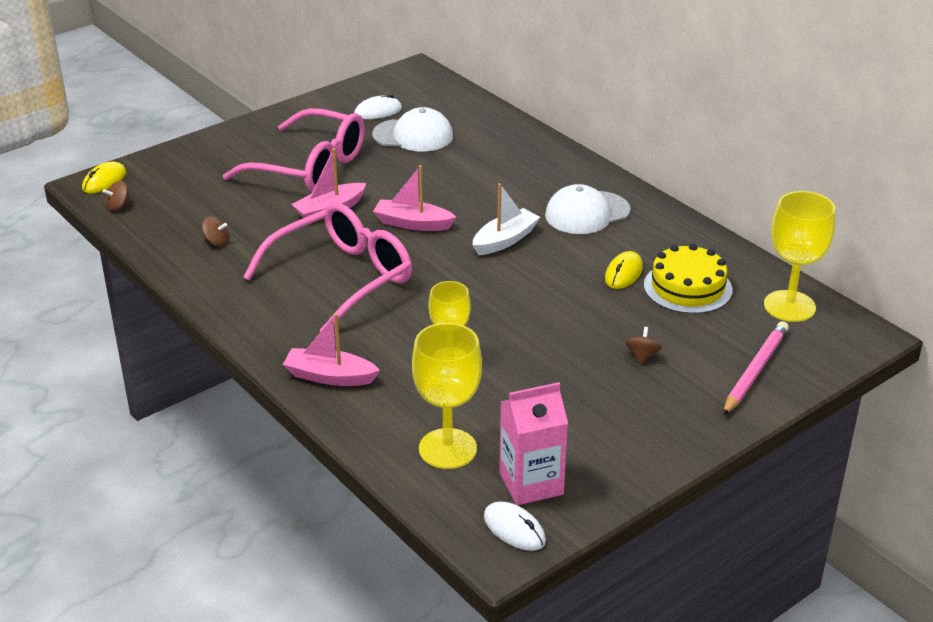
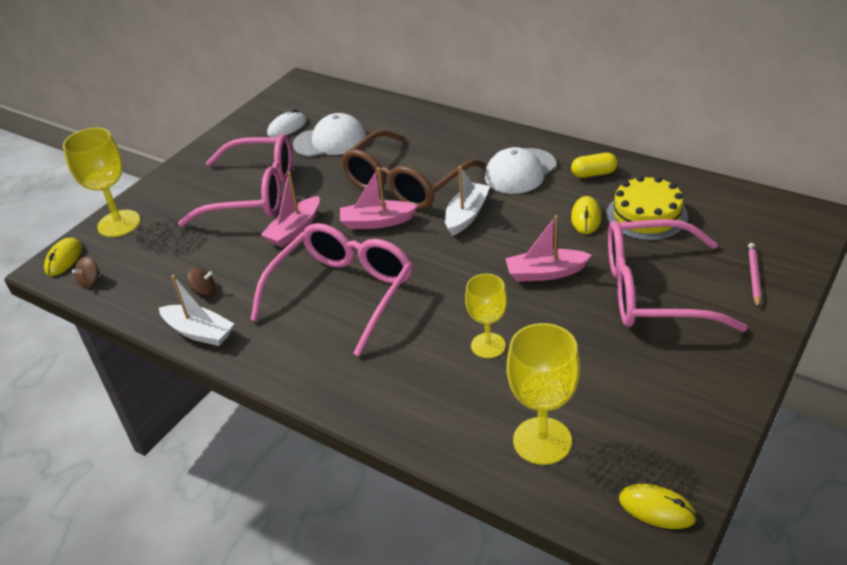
camera: 15 degrees left, 5 degrees up
(193, 276) = (199, 332): none -> white boat
(330, 376) = (388, 399): pink boat -> pink boat (545, 273)
(463, 195) = (406, 184): none -> brown glasses
(514, 529) = (656, 509): white mouse -> yellow mouse
(531, 483) = (640, 453): pink carton -> none
(642, 356) = (652, 291): brown spinning top -> pink glasses
(661, 234) = (593, 174): none -> yellow capsule
(755, 371) = (753, 276): pink pencil -> pink pencil, size x0.63
(789, 306) = (739, 208): yellow goblet -> yellow goblet (119, 223)

